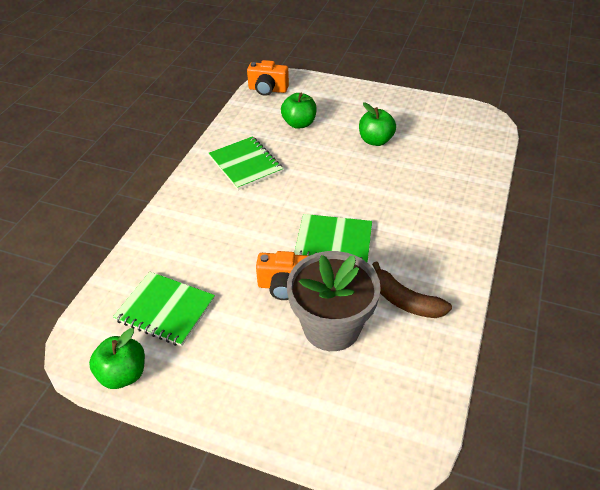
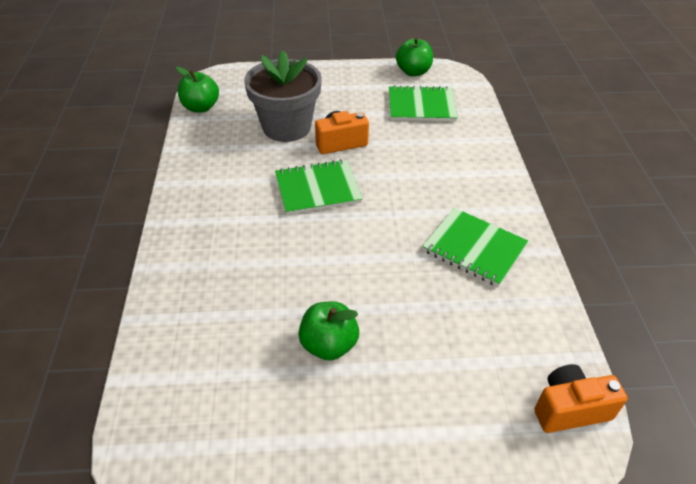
camera: 155 degrees right, 0 degrees up
(299, 123) = (459, 342): green apple -> green apple (201, 107)
(405, 301) = (231, 158): brown banana -> none

